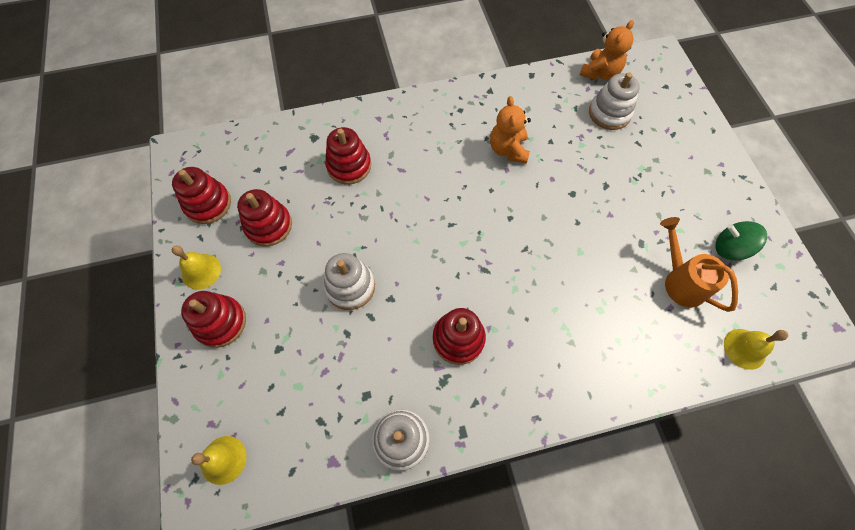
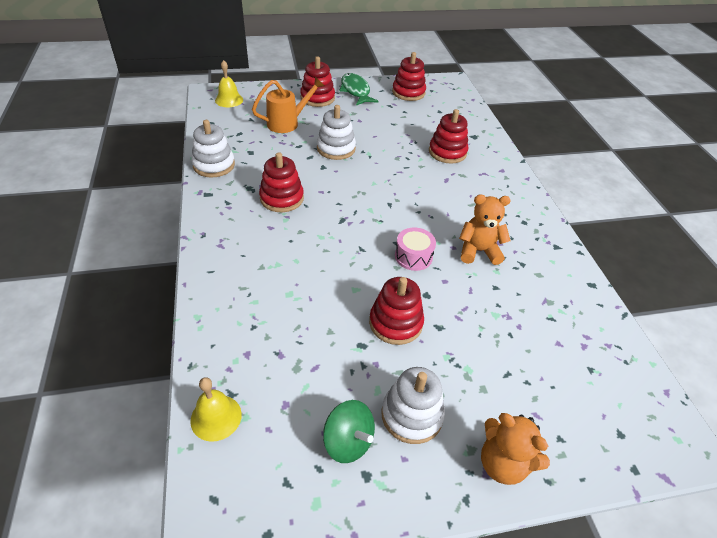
camera: 90 degrees right, 20 degrees down
(201, 271) = (356, 91): yellow bell -> green fish
(268, 225) = (390, 115): red stacking toy -> red stacking toy (395, 323)
(526, 203) = (413, 256): none -> pink drum
(599, 73) = (619, 354): orange teddy bear -> orange teddy bear (503, 463)
(609, 113) = (550, 352): white stacking toy -> white stacking toy (411, 415)
(680, 281) = (310, 372): orange watering can -> orange watering can (287, 123)
(729, 248) = (348, 441): green spinning top -> green spinning top turned 105 degrees clockwise

